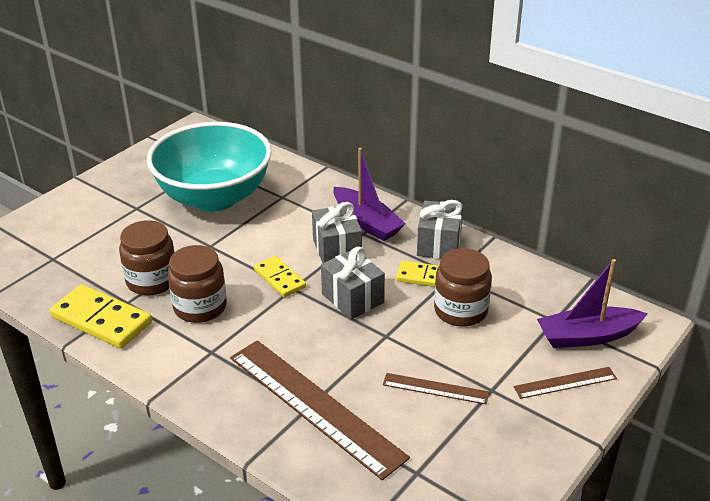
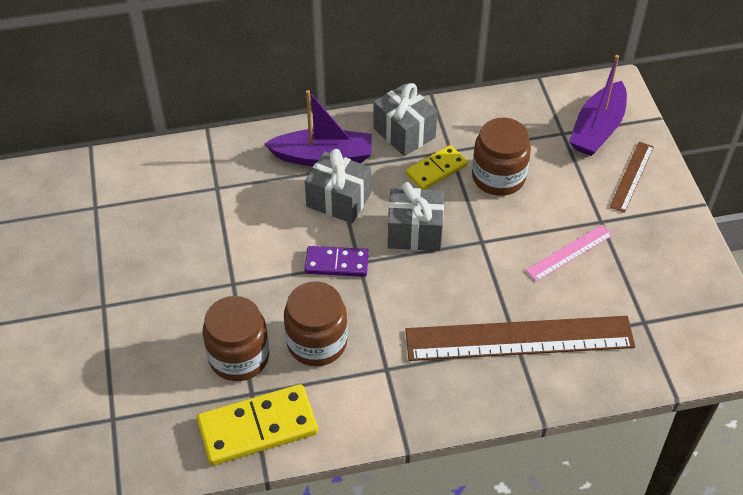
camera: 50 degrees left, 15 degrees up
(214, 197) = (158, 236): turquoise bowl -> none
(280, 278) = (336, 263): yellow domino -> purple domino
(435, 388) = (569, 252): brown ruler -> pink ruler

